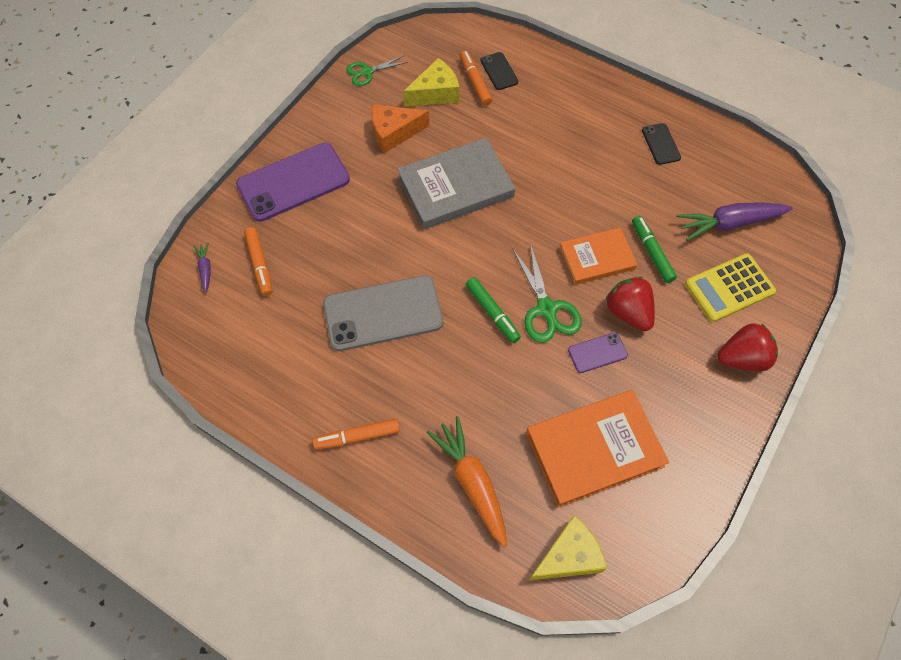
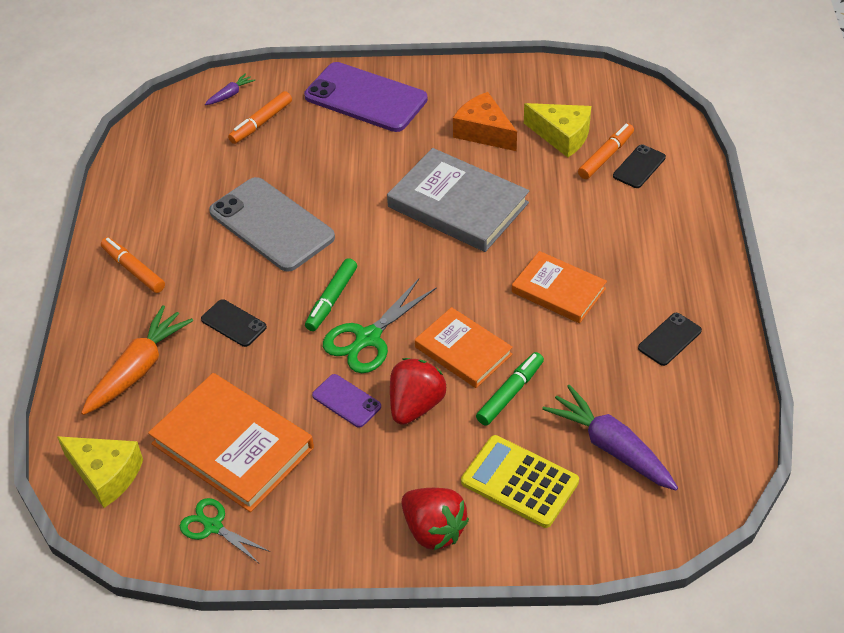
camera: 60 degrees right, 15 degrees down
(367, 72) = (540, 78): green scissors -> green scissors (213, 526)
(470, 390) = (233, 323): none -> black phone
(579, 176) = (558, 290): none -> orange book

